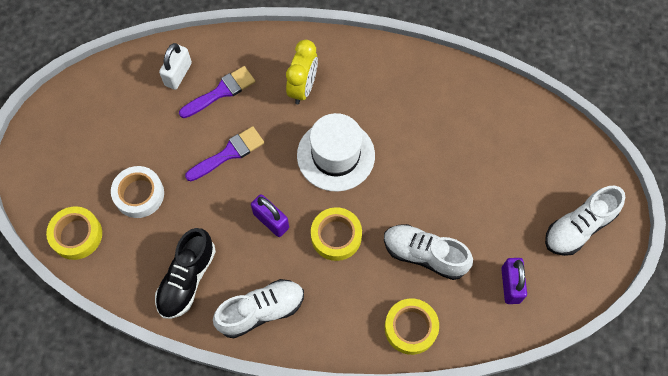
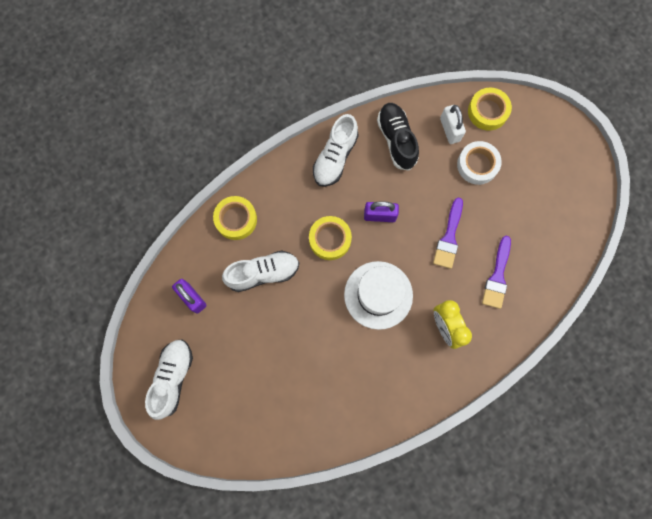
camera: 140 degrees right, 10 degrees up
(178, 74) = (538, 265): white padlock -> white padlock (450, 130)

